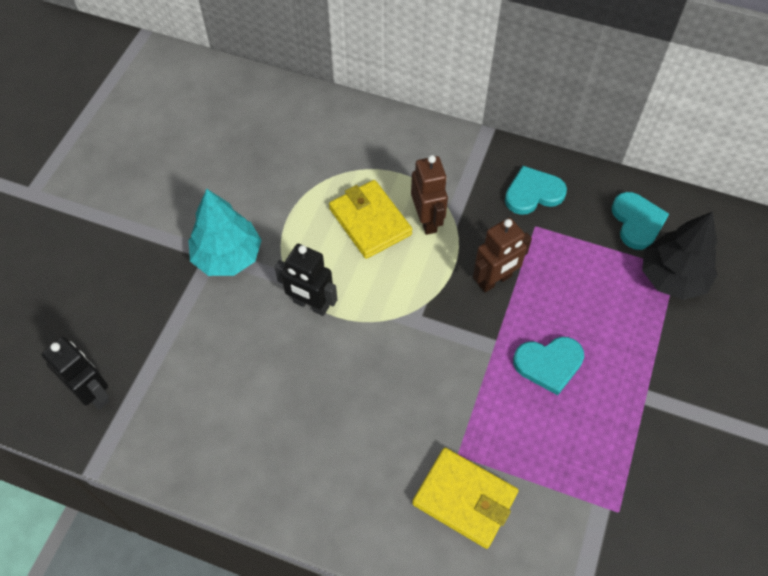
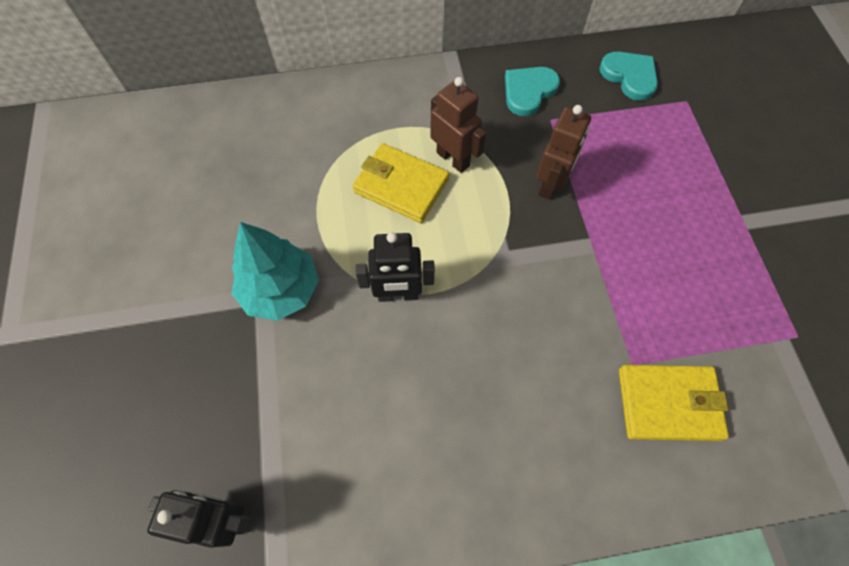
camera: 30 degrees left, 5 degrees up
(549, 364) = (648, 236): turquoise heart -> none
(672, 277) = (690, 110): black tree -> none

